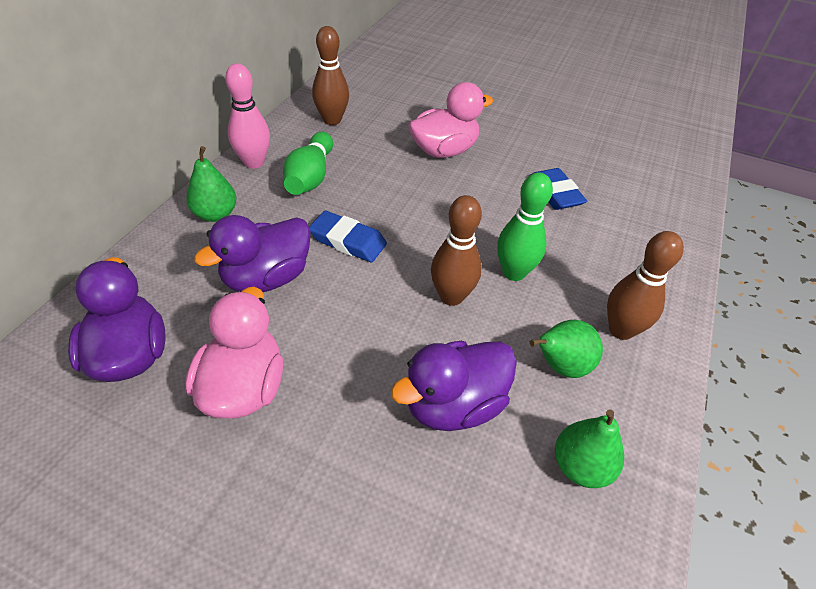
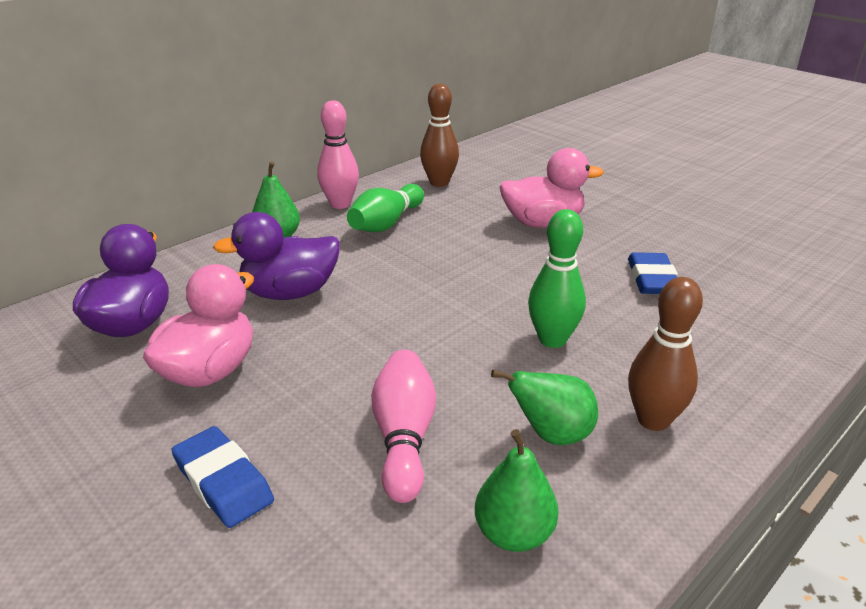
camera: 25 degrees right, 15 degrees down
(348, 241) = (388, 279): blue eraser -> blue eraser (223, 482)
(451, 296) = (466, 345): brown bowling pin -> none
(453, 405) = (404, 438): purple duck -> pink bowling pin

